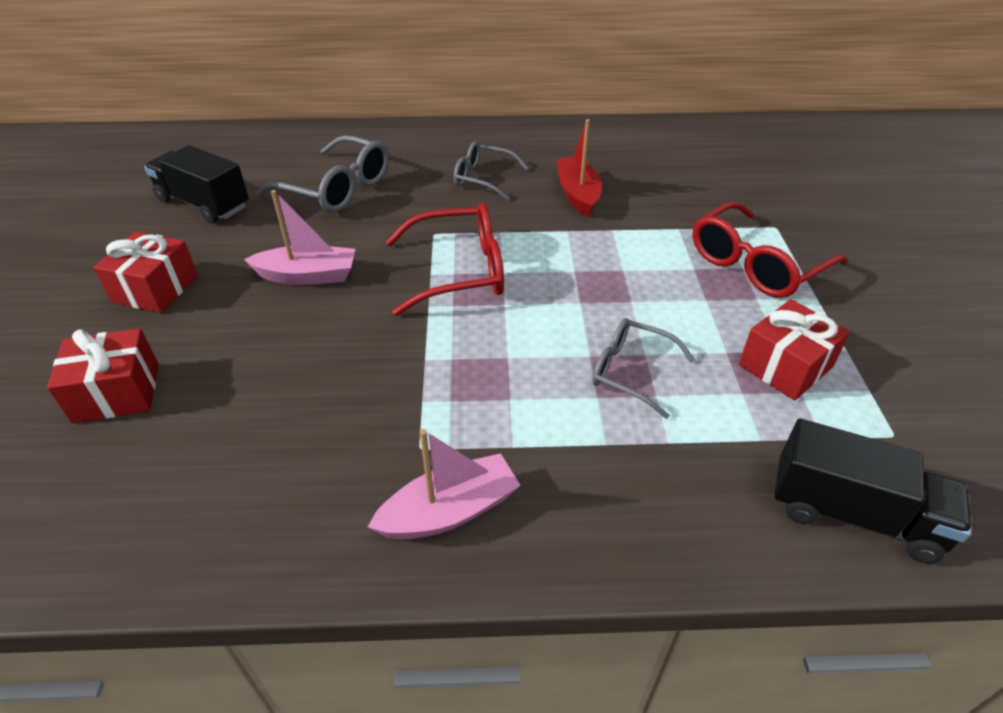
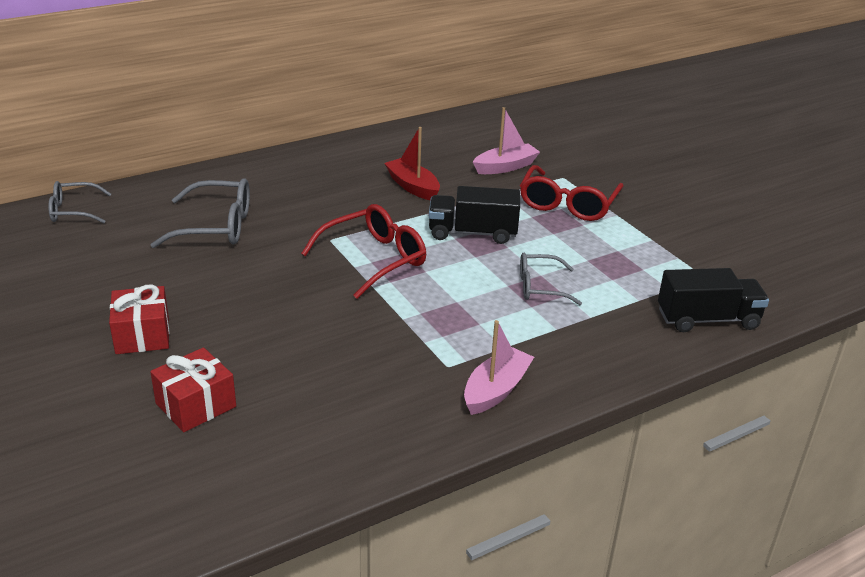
camera: 30 degrees left, 10 degrees down
(203, 204) = (108, 266): black truck -> black truck (472, 233)
(308, 276) = (261, 292): pink boat -> pink boat (505, 167)
(483, 178) = (330, 191): grey glasses -> grey glasses (74, 211)
(785, 366) = (625, 258): red gift -> none

